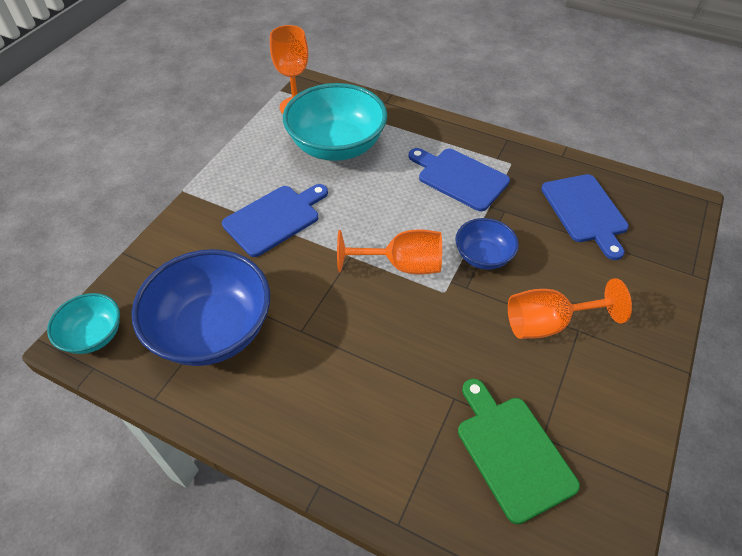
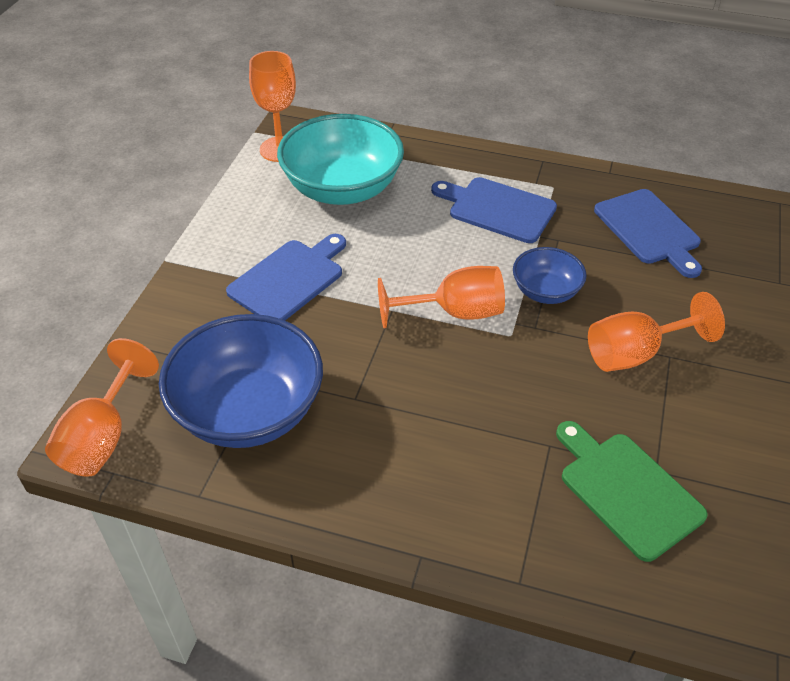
camera: 10 degrees left, 5 degrees down
(94, 335) = (102, 437): turquoise bowl -> orange goblet

